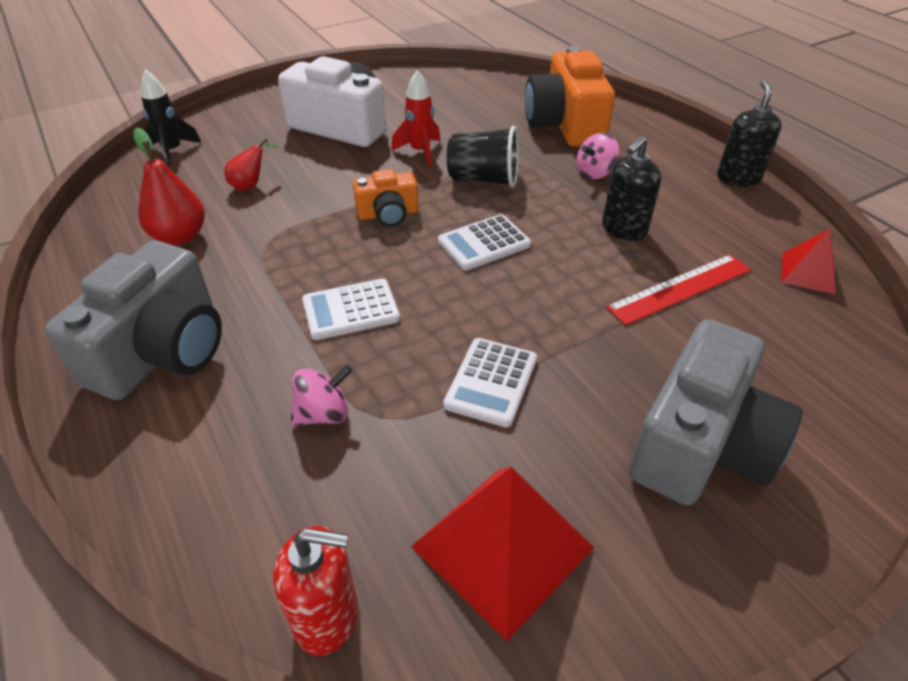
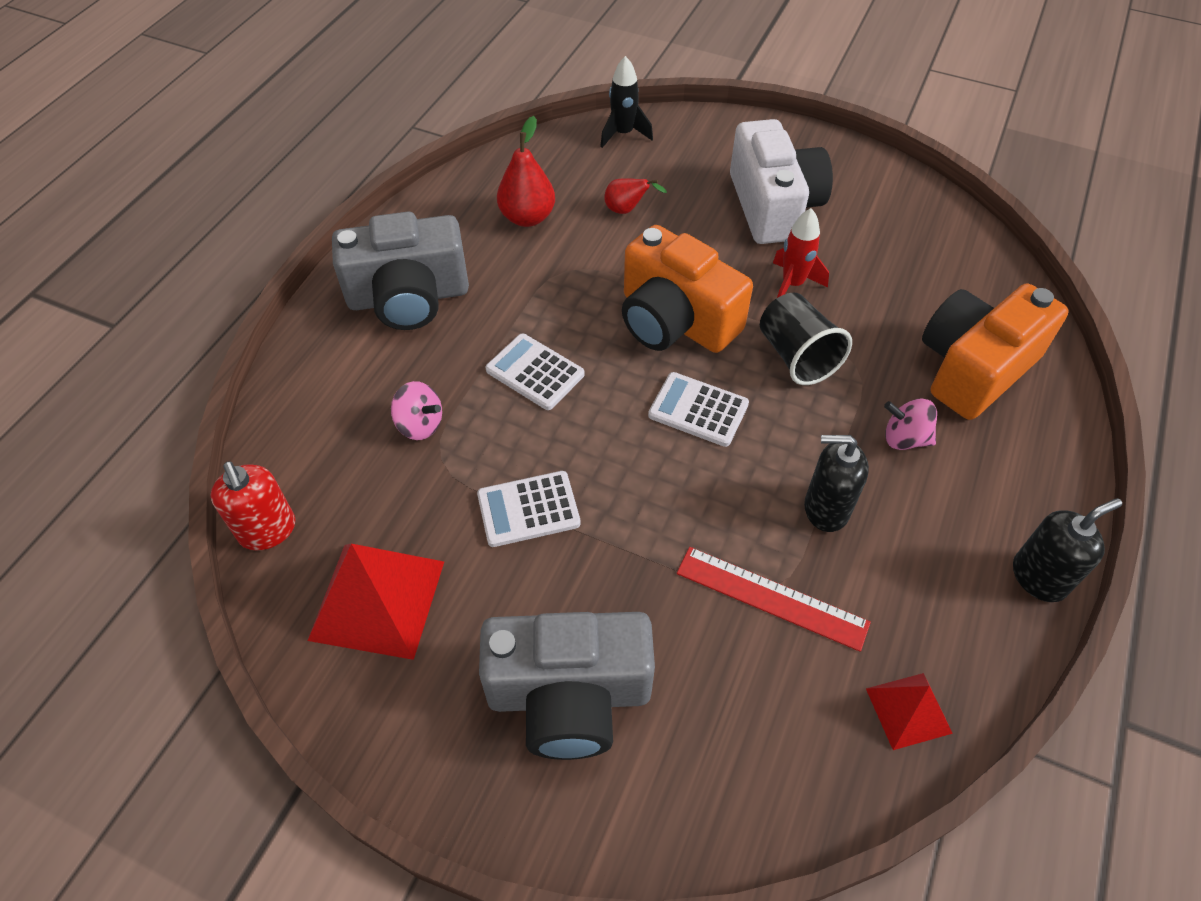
camera: 55 degrees right, 10 degrees up
(388, 214) = (675, 320): orange camera -> orange camera, size x1.89

